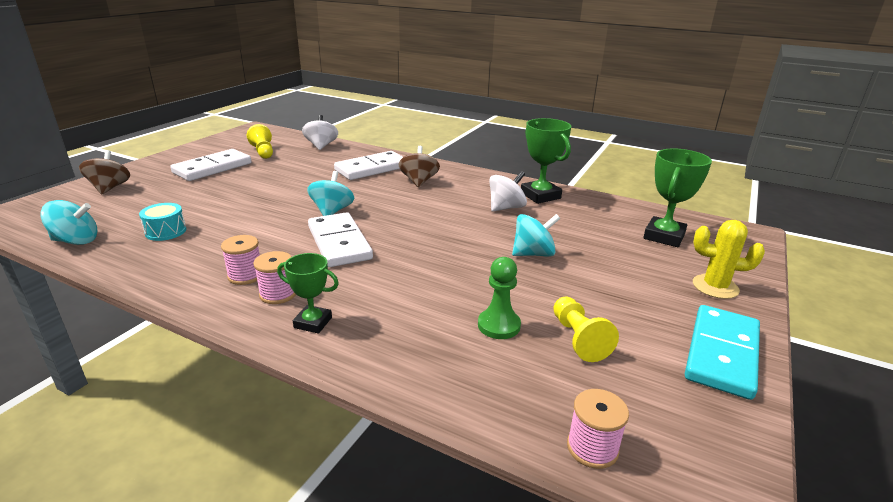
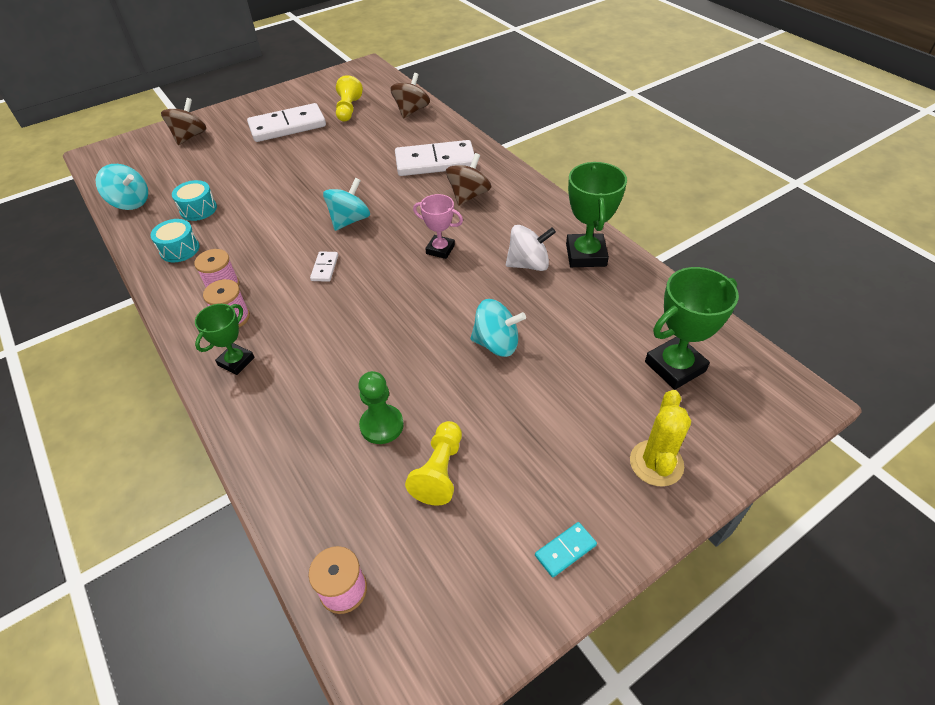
camera: 30 degrees right, 20 degrees up
(170, 261) = (180, 249): none -> turquoise drum
(313, 322) = (236, 361): green trophy -> green trophy turned 75 degrees clockwise
(321, 146) = (411, 111): white spinning top -> brown spinning top
(339, 243) = (324, 268): white domino -> white domino, size x0.43
(429, 213) = (440, 249): none -> pink trophy
(715, 287) = (656, 463): yellow cactus -> yellow cactus turned 60 degrees clockwise
(721, 353) = (565, 550): turquoise domino -> turquoise domino, size x0.43

